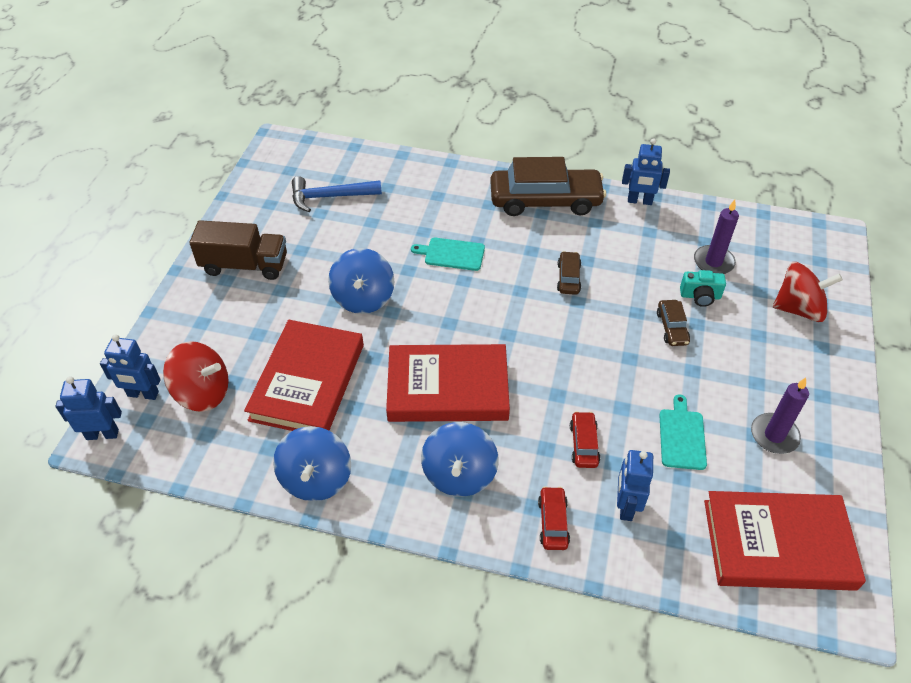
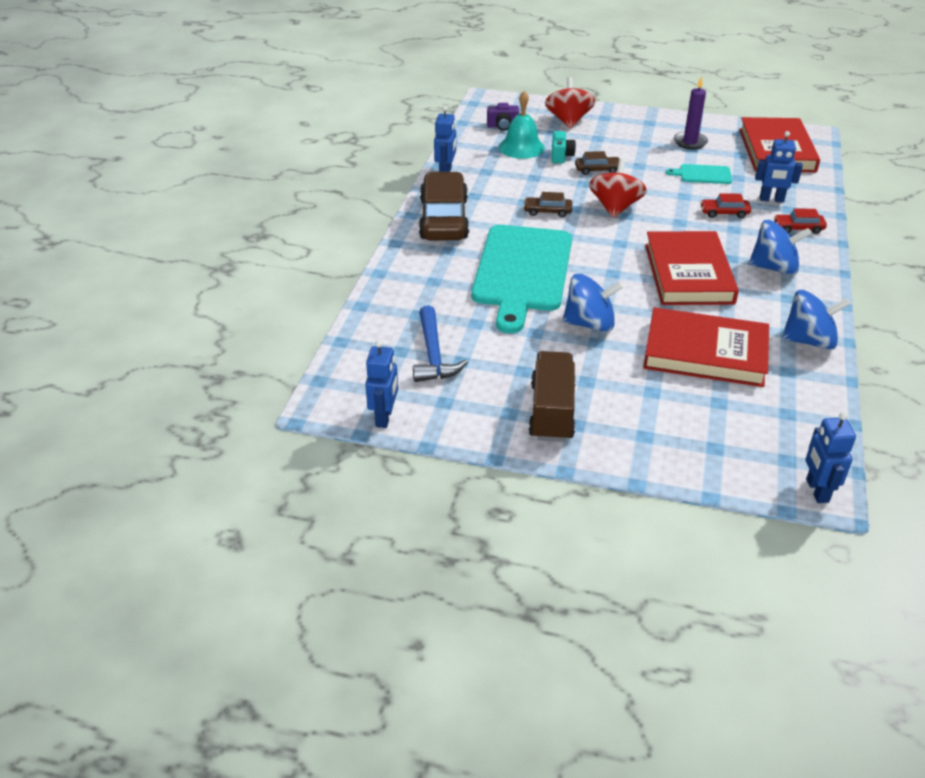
camera: 90 degrees left, 10 degrees down
(143, 394) = (756, 467): blue robot -> blue robot (384, 417)
(203, 392) = (739, 422): red spinning top -> red spinning top (615, 207)
(452, 254) = (522, 272): turquoise cutting board -> turquoise cutting board, size x2.37
(713, 262) = (521, 147): purple candle -> turquoise bell
(763, 247) = (502, 126): none -> purple camera

